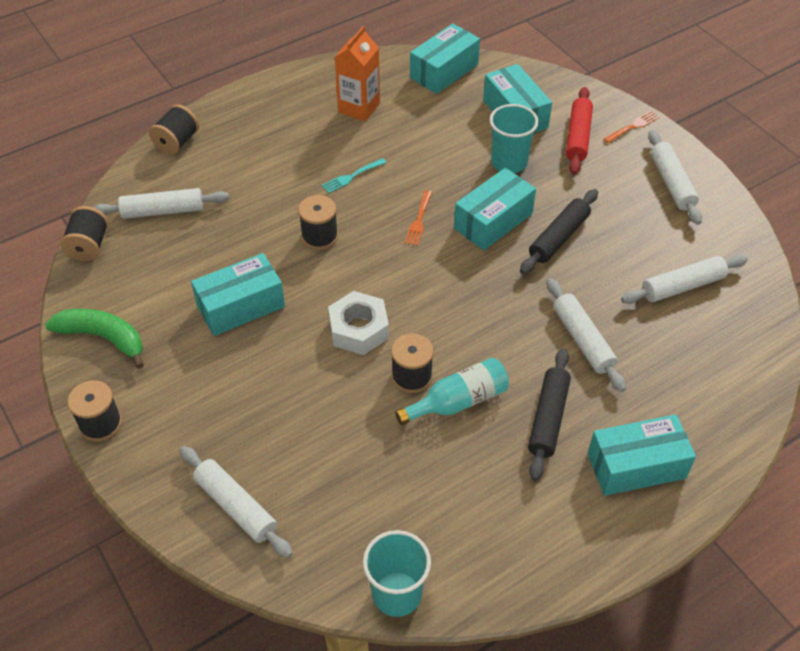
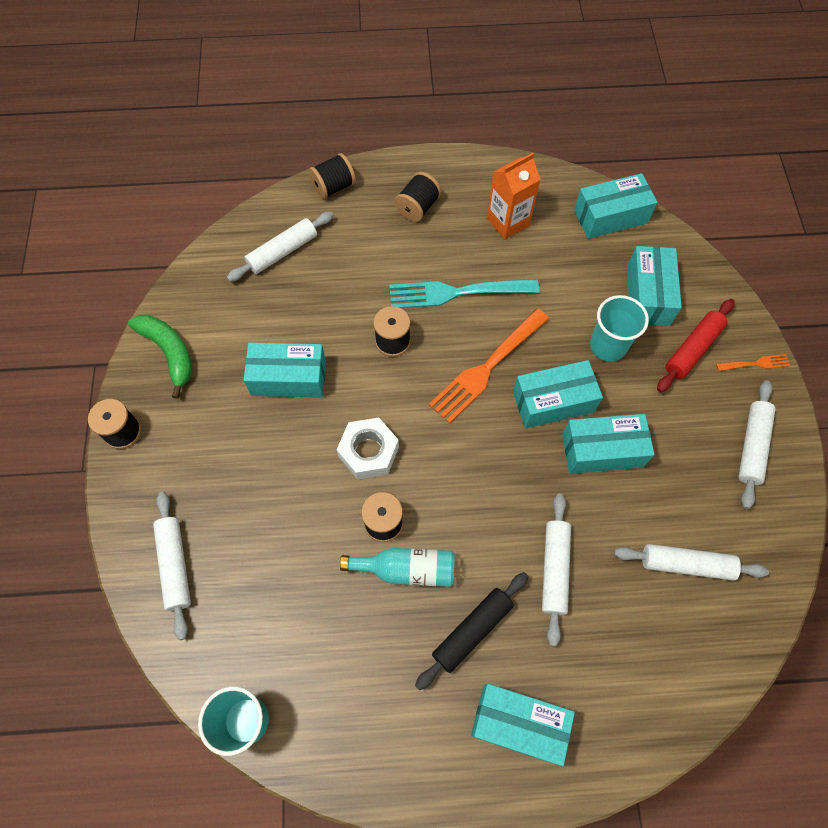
camera: 30 degrees right, 15 degrees up
(89, 246) = (208, 258): black spool -> black spool (417, 207)
(163, 211) = (283, 252): white rolling pin -> white rolling pin turned 60 degrees counterclockwise
(352, 176) = (458, 292): turquoise fork -> turquoise fork, size x2.12
(419, 220) = (487, 367): orange fork -> orange fork, size x2.12
(558, 238) = (602, 450): black rolling pin -> turquoise box

